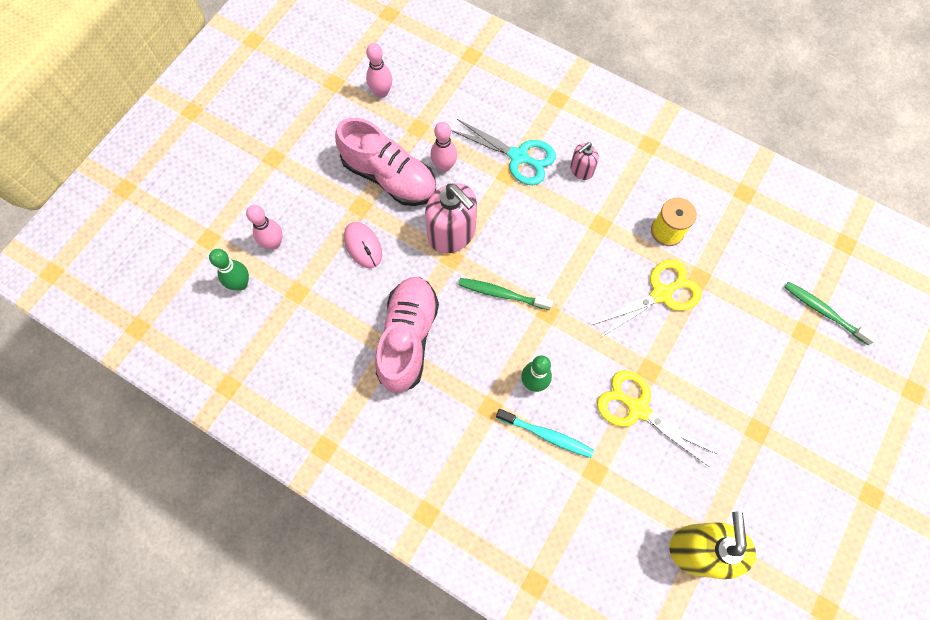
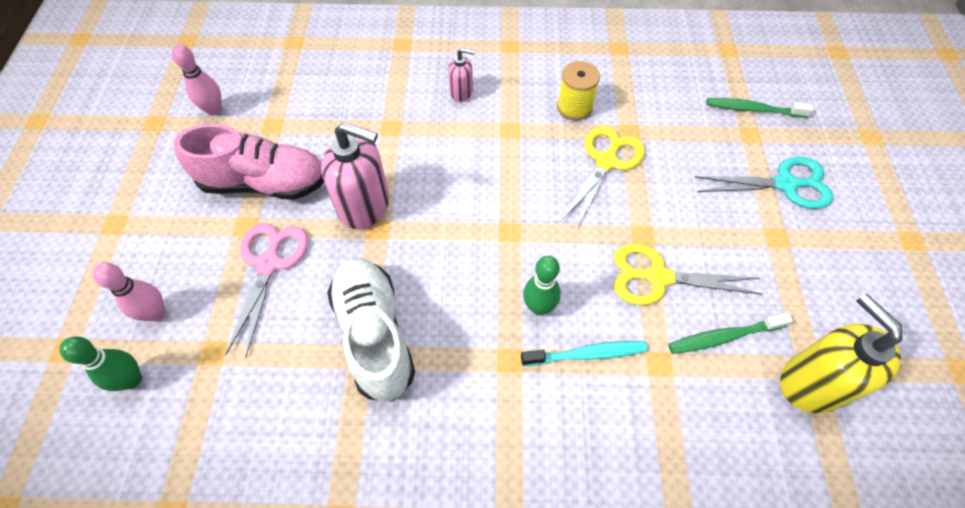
camera: 30 degrees left, 10 degrees down
(363, 246) = (269, 264): pink mouse -> pink scissors
(408, 338) = (374, 334): pink shoe -> white shoe
(444, 166) = (320, 147): pink bowling pin -> none
(502, 294) = (452, 237): green toothbrush -> green toothbrush (724, 337)
(518, 157) = (393, 107): turquoise scissors -> turquoise scissors (785, 184)
(581, 170) = (461, 92): pink soap dispenser -> pink soap dispenser turned 105 degrees counterclockwise

